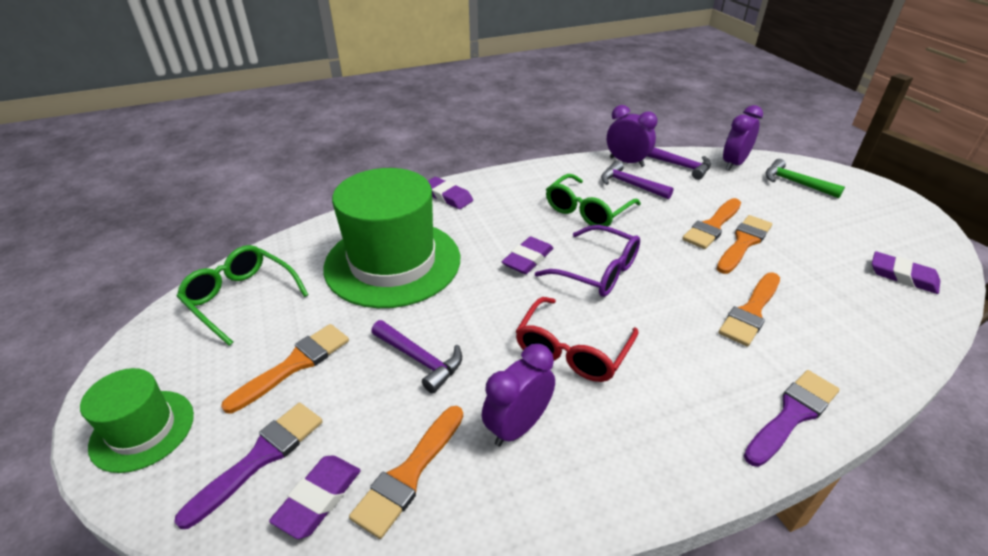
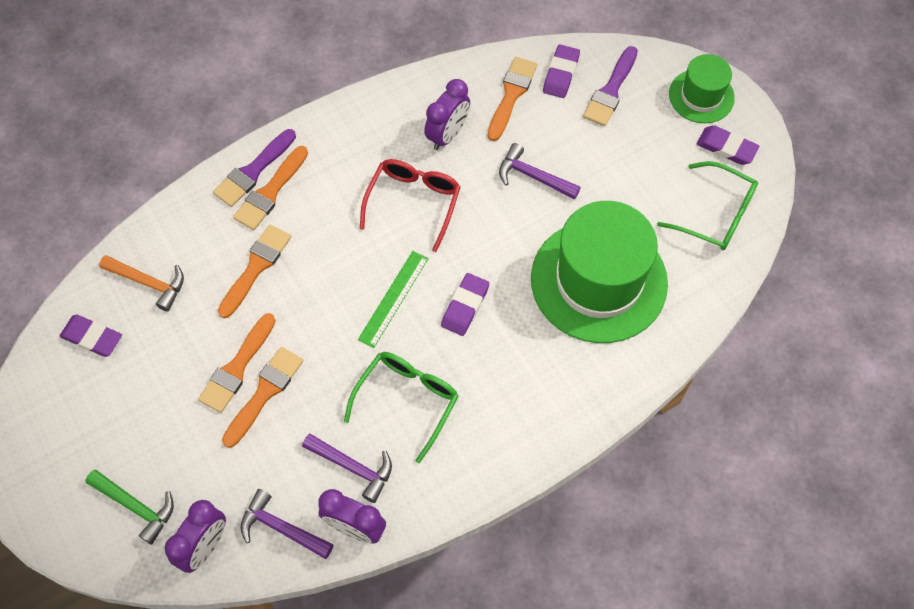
camera: 170 degrees right, 25 degrees up
(294, 365) = (628, 158): orange brush -> orange brush (270, 192)
(447, 196) = (579, 404): purple eraser -> purple eraser (726, 148)
(598, 271) = (393, 298): purple glasses -> green ruler
(869, 312) = (149, 283): none -> orange hammer

